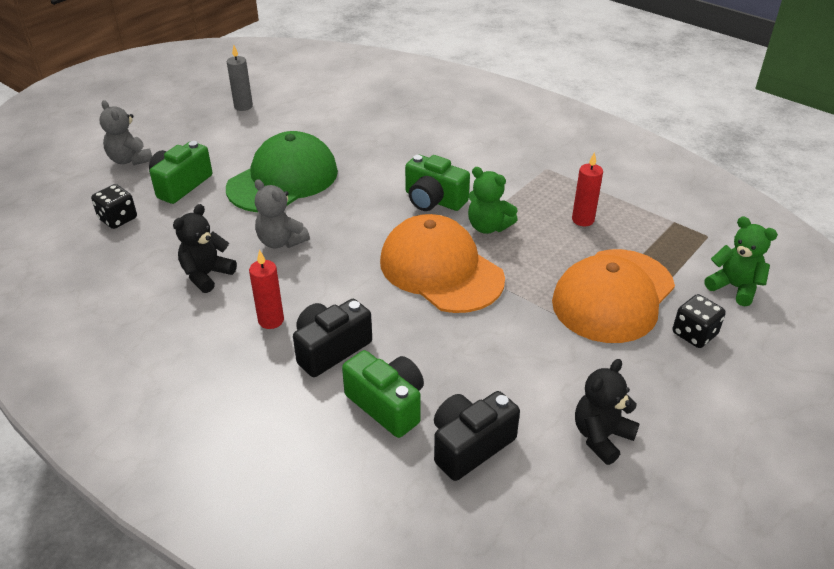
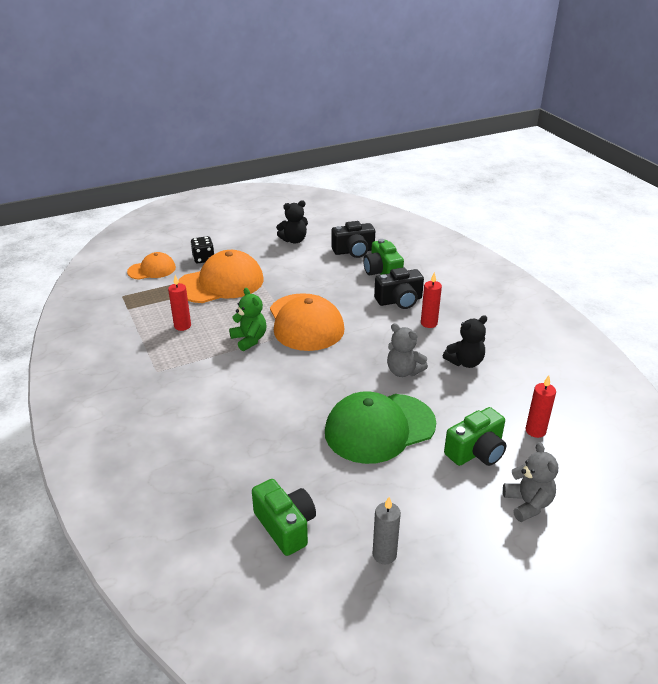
camera: 155 degrees left, 5 degrees down
(118, 219) = (535, 431): black dice -> red candle
(281, 241) = (403, 371): grey teddy bear -> grey teddy bear turned 150 degrees clockwise
(433, 200) = (269, 370): green camera -> green camera (285, 526)
(734, 287) = (152, 270): green teddy bear -> orange cap

